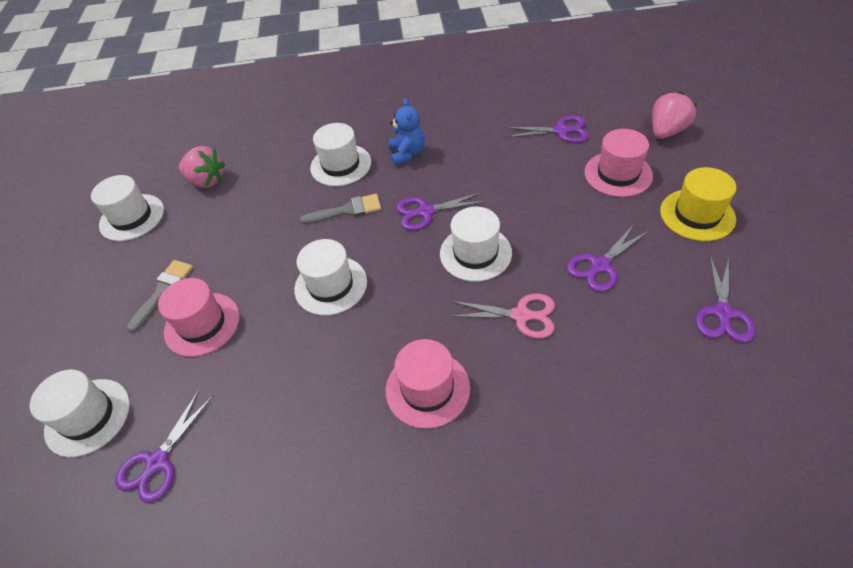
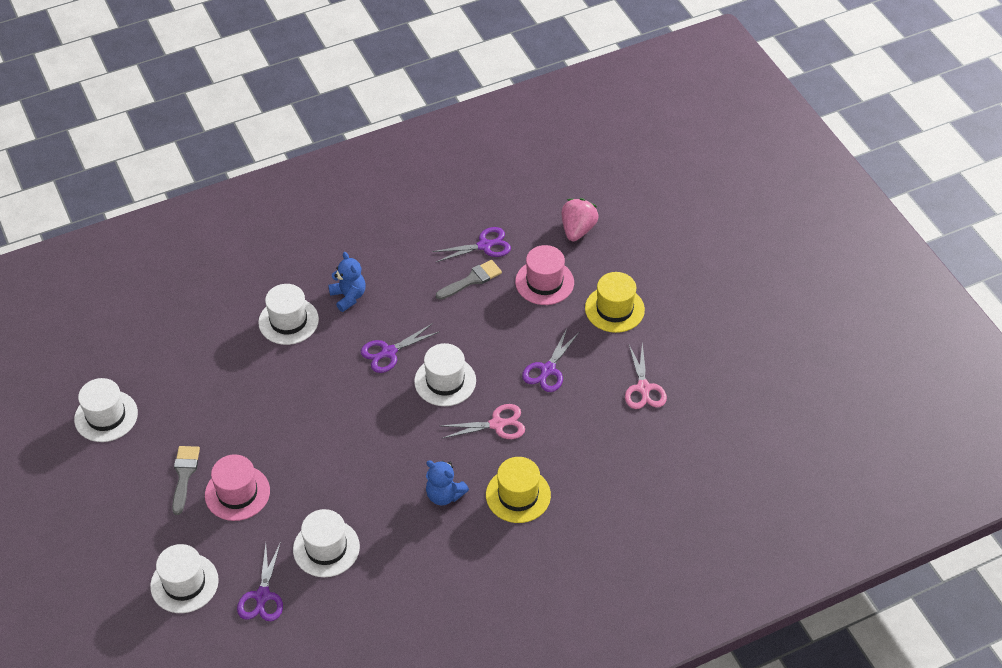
camera: 25 degrees left, 0 degrees up
(207, 181) = (160, 364): pink strawberry -> none
(331, 285) = (333, 436): white hat -> white hat (326, 548)
(347, 210) = (316, 366): grey brush -> grey brush (472, 280)
(427, 389) = (444, 495): pink hat -> blue teddy bear
(522, 415) = (518, 495): none -> yellow hat
(723, 313) = (643, 388): purple scissors -> pink scissors

